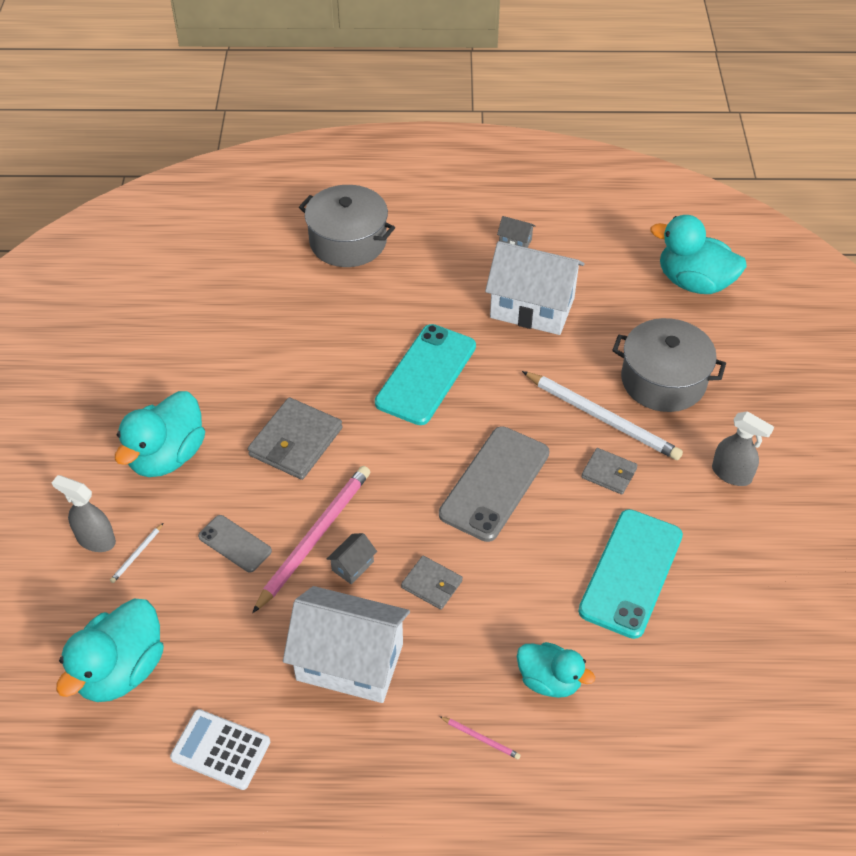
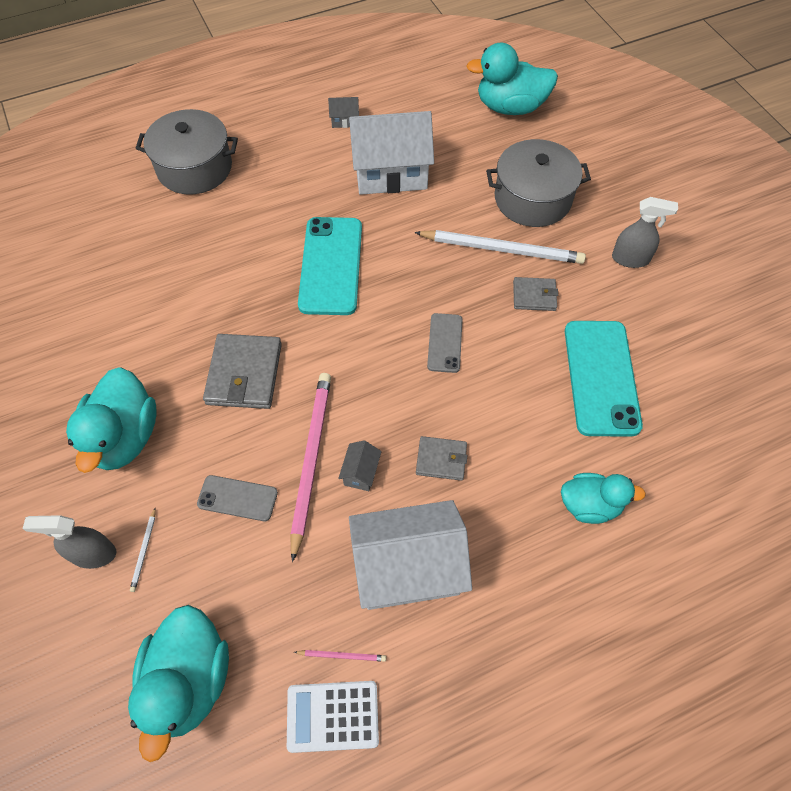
camera: 25 degrees left, 10 degrees up
(481, 738) = (563, 587): pink pencil -> pink pencil (342, 655)
(495, 483) = (445, 343): grey phone -> grey phone, size x0.53

